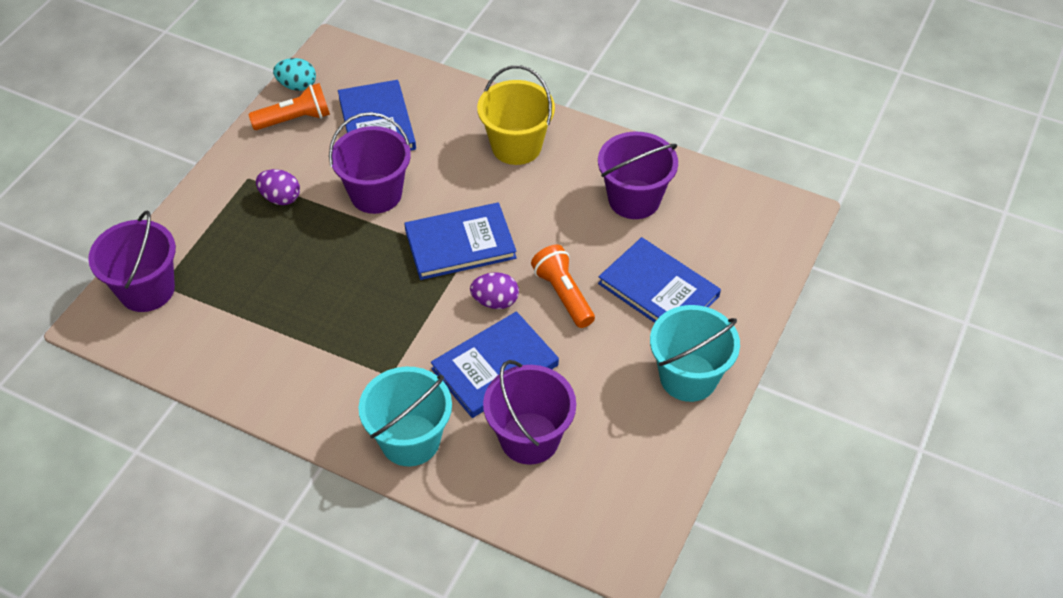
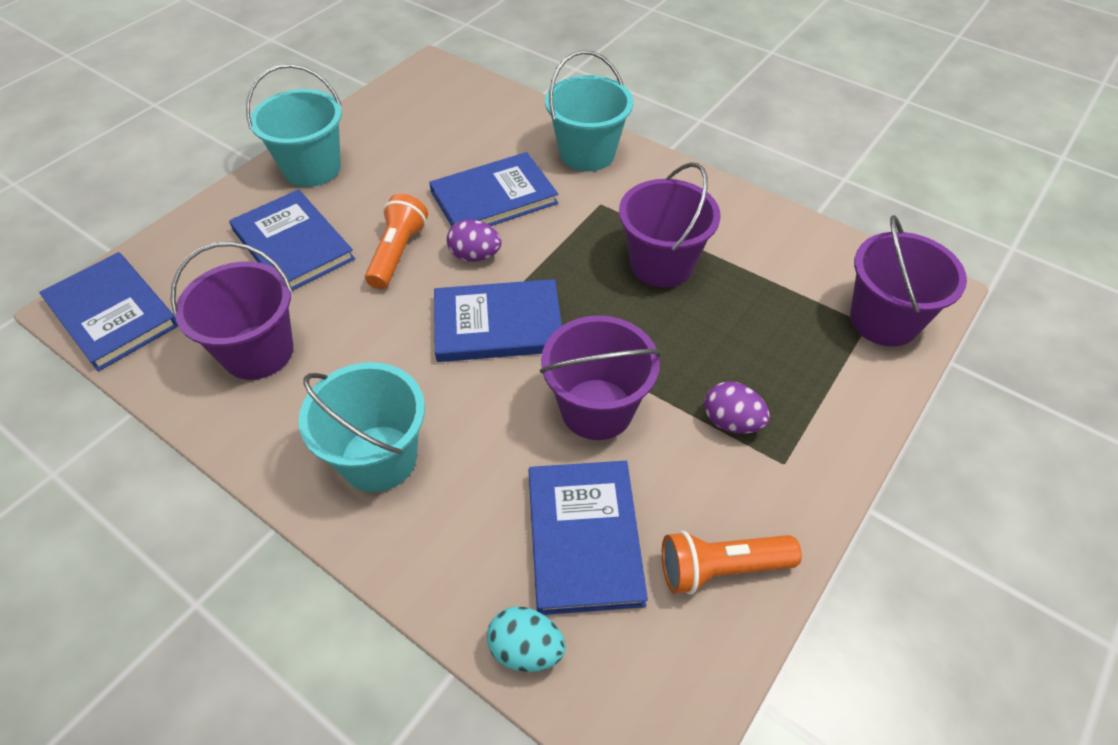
camera: 170 degrees left, 0 degrees up
(297, 86) = (722, 651): turquoise egg -> turquoise egg (526, 649)
(516, 146) = (378, 458): yellow bucket -> turquoise bucket
(529, 438) = (479, 143): purple bucket -> purple bucket (661, 264)
(563, 294) = (398, 253): orange flashlight -> orange flashlight turned 150 degrees counterclockwise
(763, 212) = (113, 313): none -> blue book

